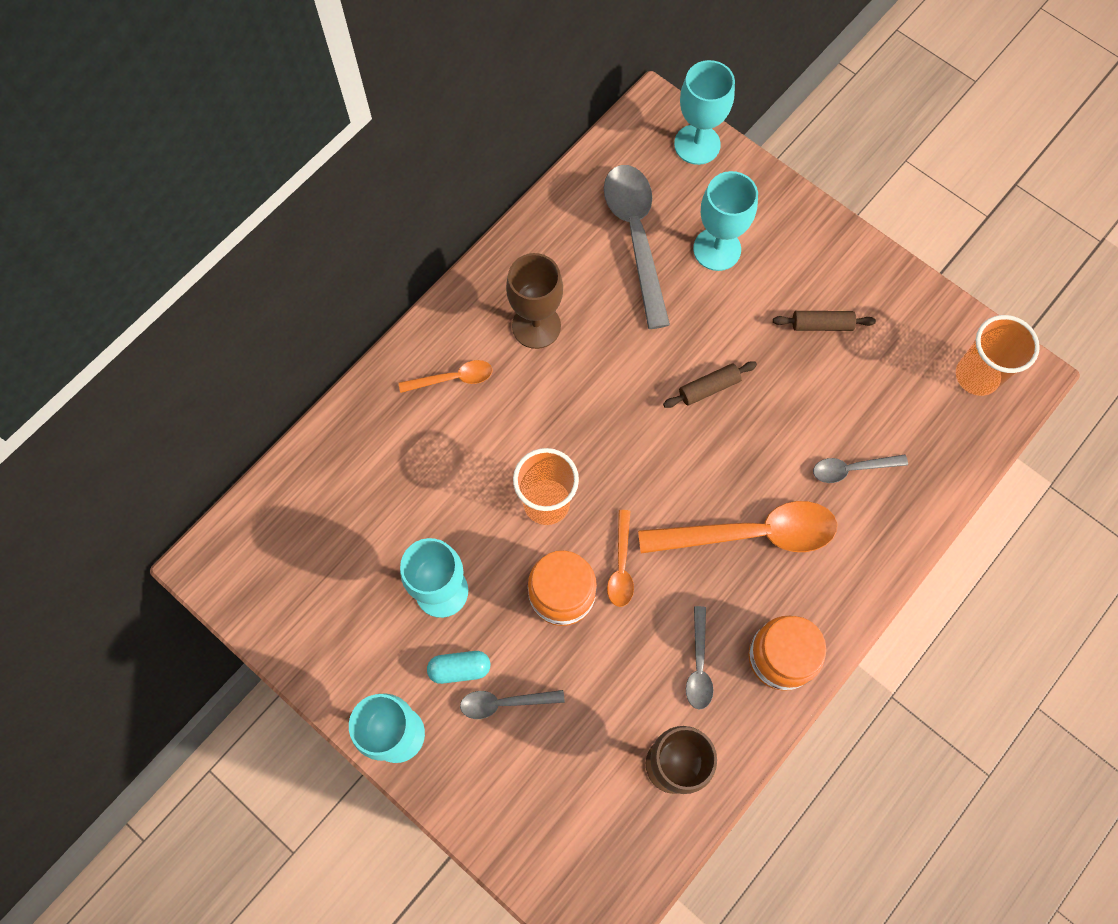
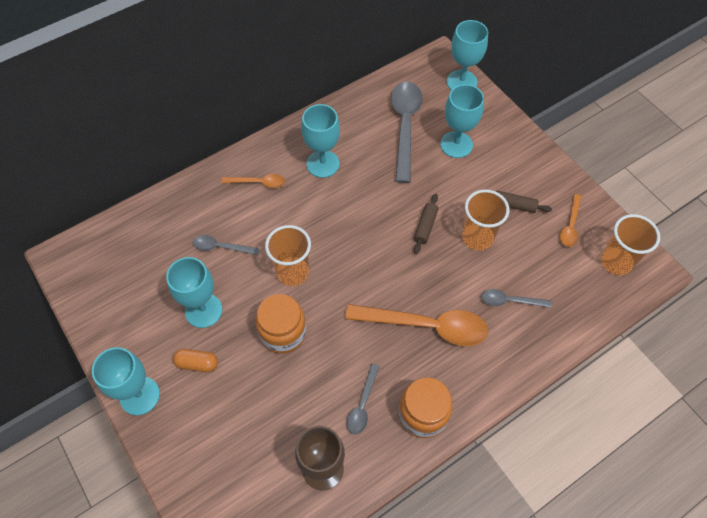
camera: 15 degrees right, 10 degrees down
(460, 669) = (197, 364): turquoise capsule -> orange capsule
(504, 702) = (219, 394): grey spoon -> grey spoon (221, 247)
(536, 326) = (322, 164): brown goblet -> turquoise goblet
(621, 566) = (329, 325): orange spoon -> orange spoon (570, 226)
(708, 388) = (425, 226): brown rolling pin -> brown rolling pin turned 60 degrees counterclockwise
(784, 386) = (477, 237): none -> orange cup

